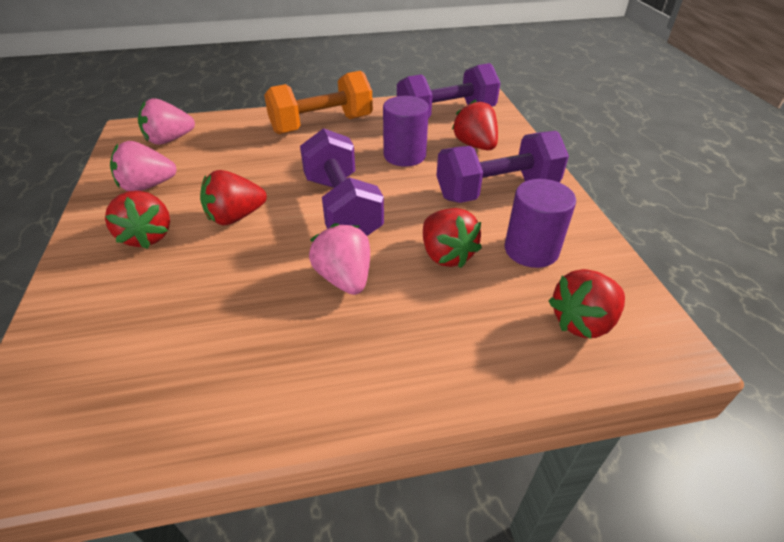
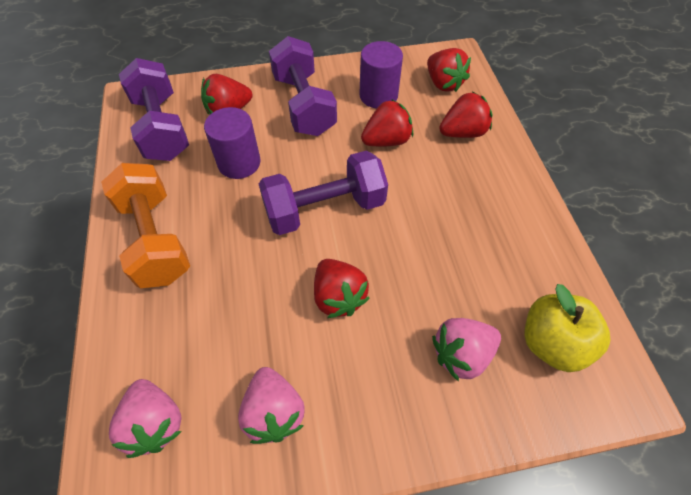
camera: 90 degrees left, 15 degrees up
(107, 387) = (551, 342): none -> yellow apple
(147, 236) = (371, 376): red strawberry -> red strawberry (462, 132)
(344, 278) = (418, 201): pink strawberry -> pink strawberry (461, 354)

